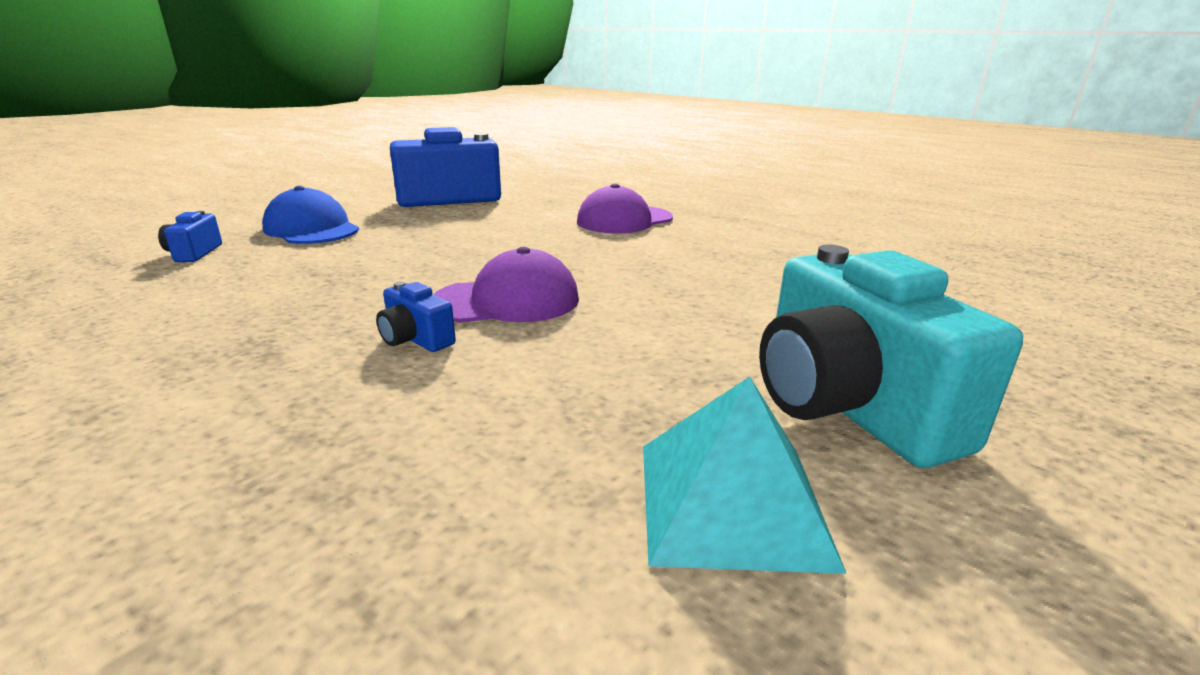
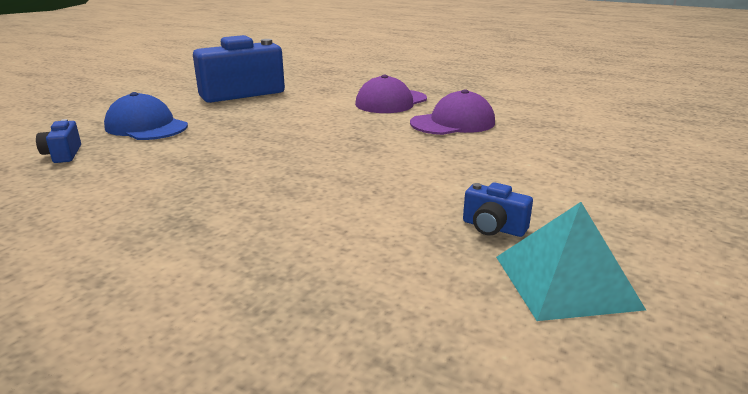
camera: 10 degrees left, 0 degrees up
(416, 339) = (297, 204): blue camera -> blue camera (493, 228)
(507, 301) = (344, 171): purple cap -> purple cap (453, 123)
(847, 406) = (607, 219): turquoise camera -> none

